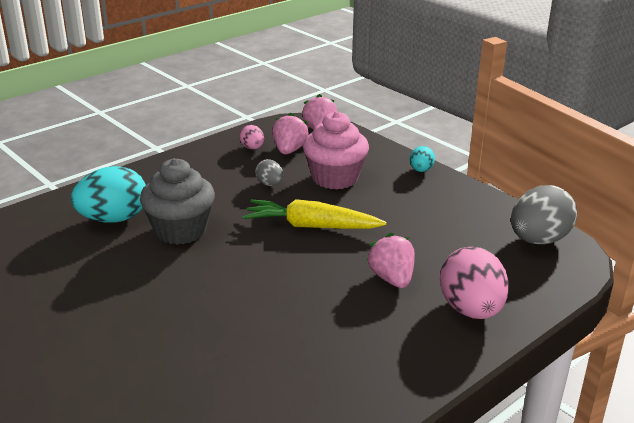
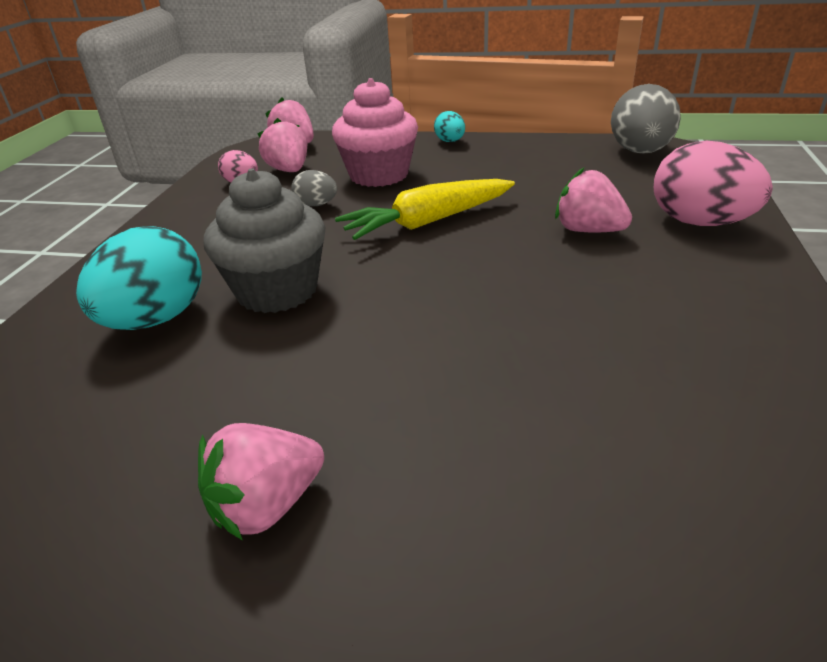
camera: 35 degrees left, 5 degrees up
(58, 325) = (267, 505): none -> pink strawberry

